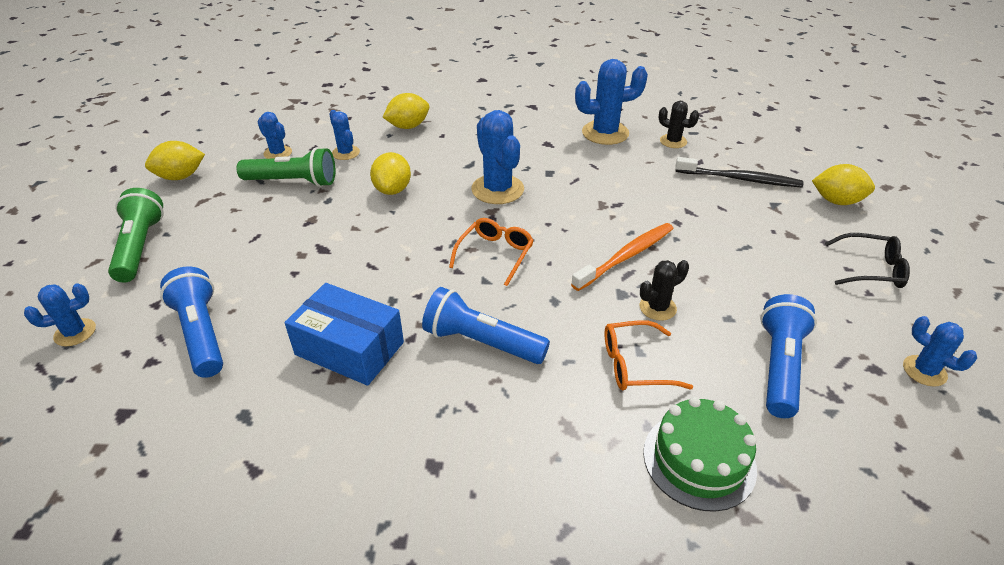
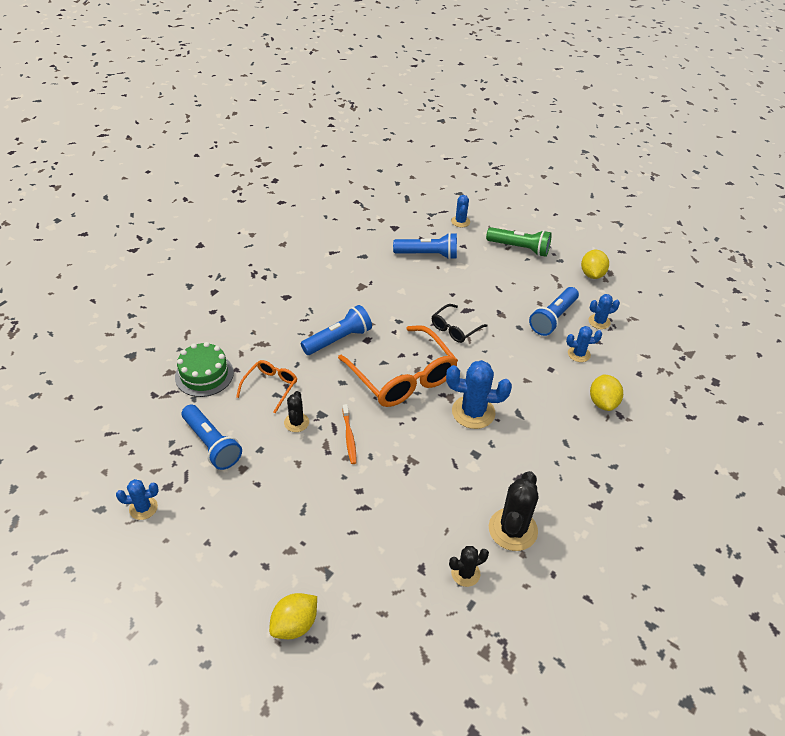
camera: 120 degrees right, 5 degrees up
(293, 182) = (553, 318): green flashlight -> blue flashlight
(349, 348) = (376, 295): blue box -> none
(392, 190) = (510, 360): yellow lemon -> none
(495, 254) = (403, 377): orange glasses -> orange glasses, size x1.99
(605, 133) = (513, 529): blue cactus -> black cactus
(626, 256) = (349, 437): orange toothbrush -> orange toothbrush, size x0.66
(740, 179) = (375, 578): black toothbrush -> none
(871, 269) = (220, 566): black glasses -> black glasses (455, 329)

